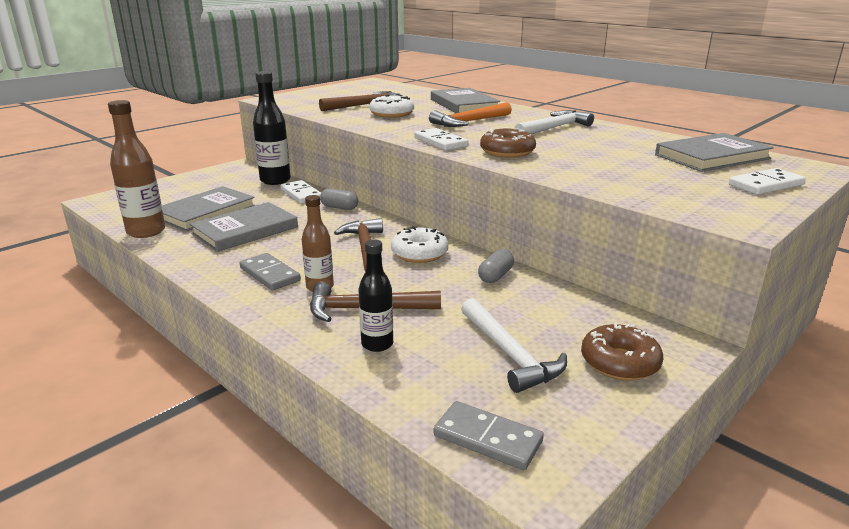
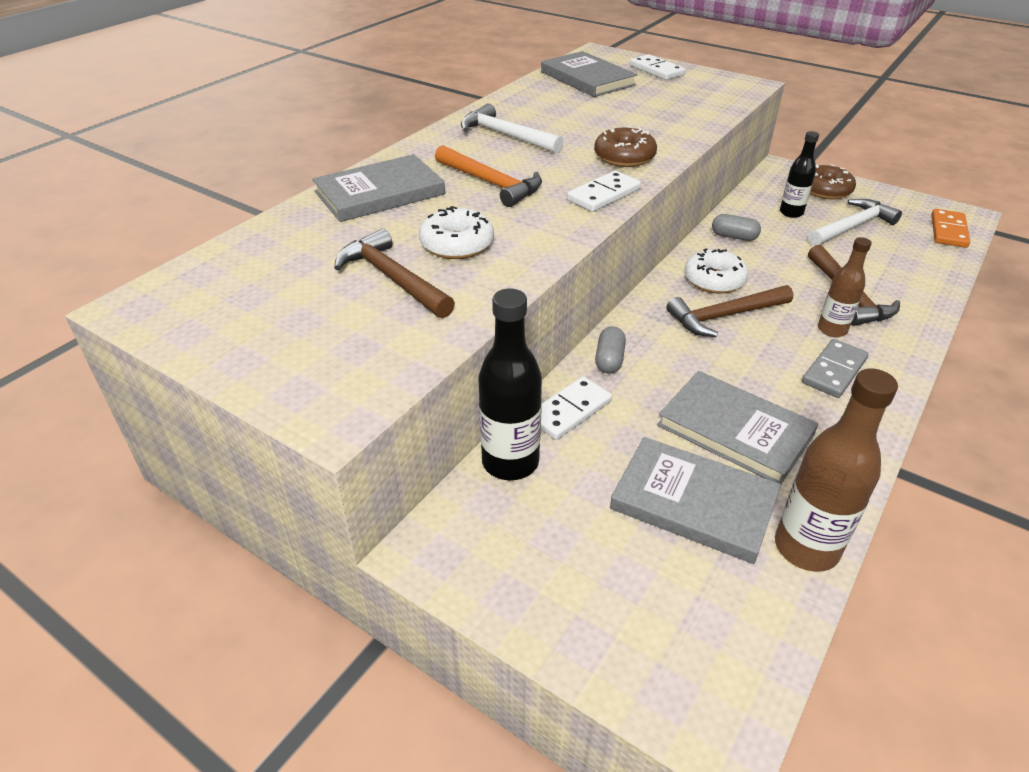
camera: 100 degrees left, 15 degrees up
(377, 344) = (894, 282): black bottle -> black bottle (791, 213)
(487, 438) = (948, 231): grey domino -> orange domino

